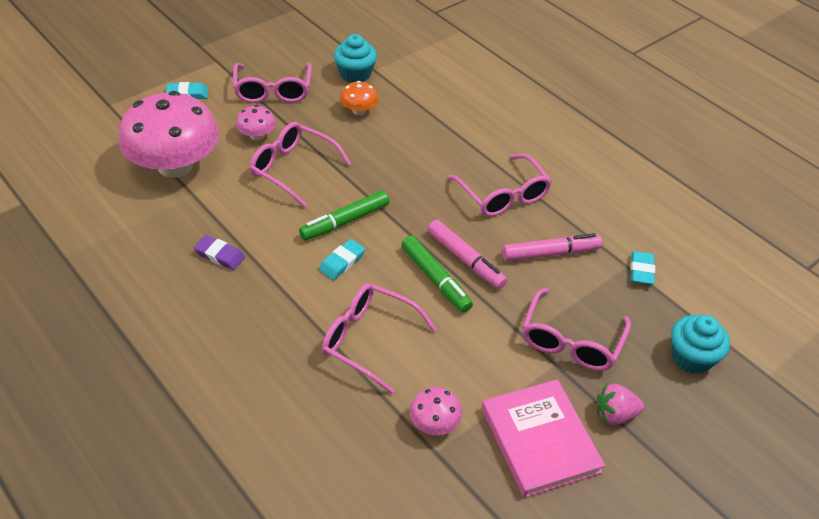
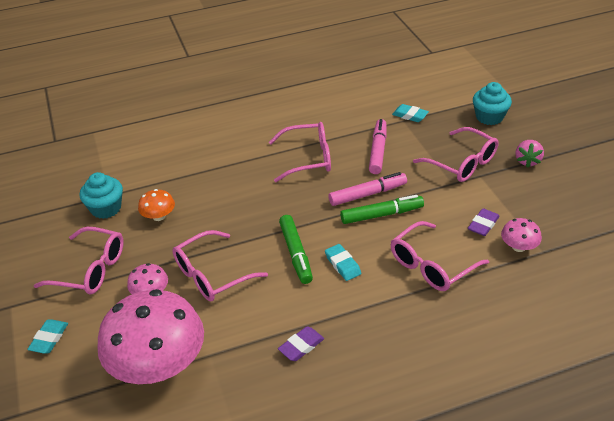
camera: 65 degrees left, 5 degrees down
(460, 380) = (483, 225): none -> purple eraser
(540, 440) = (542, 199): pink book -> none

